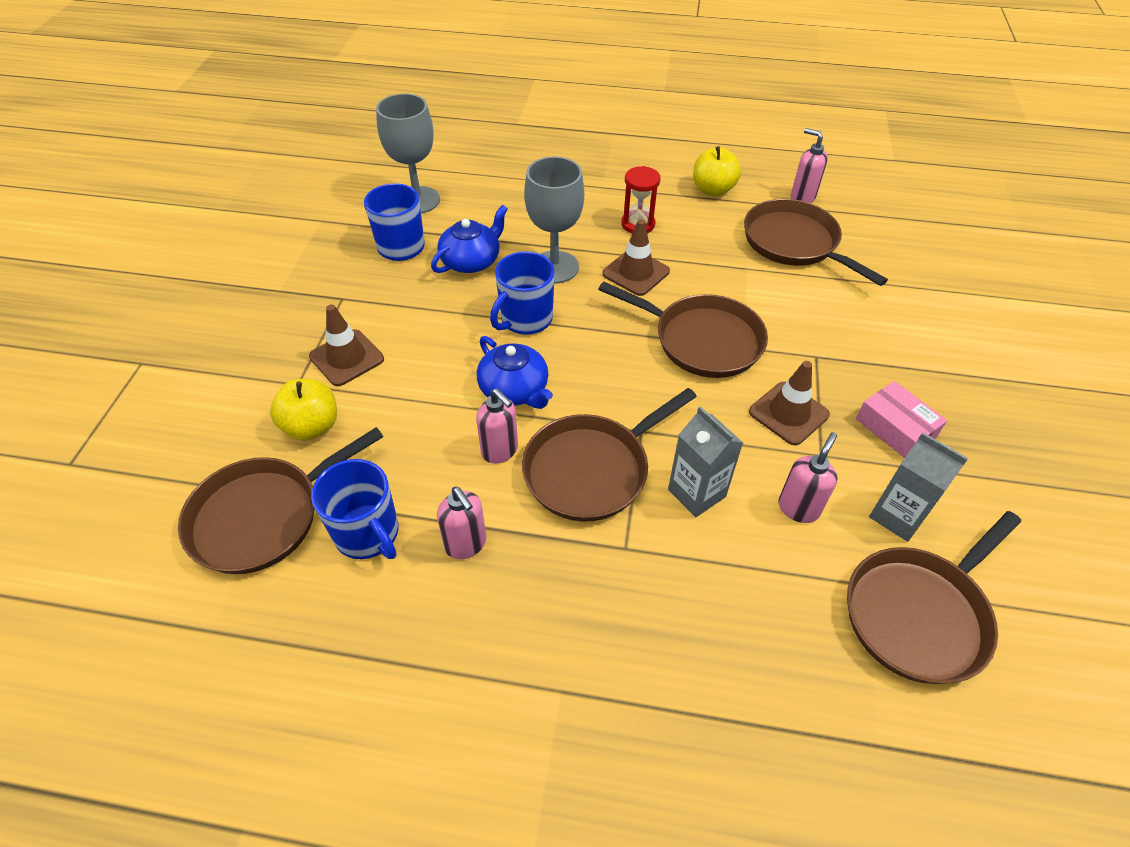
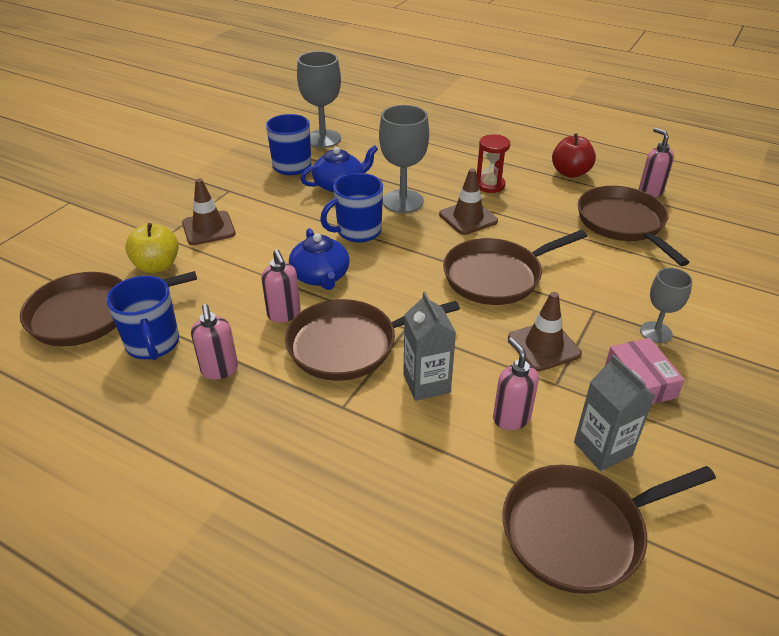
camera: 20 degrees right, 10 degrees down
(702, 340) = (497, 276): brown pan -> brown pan turned 105 degrees clockwise
(713, 190) = (570, 173): yellow apple -> red apple
(798, 508) = (511, 418): pink soap dispenser -> pink soap dispenser turned 75 degrees counterclockwise
(884, 367) = (656, 332): none -> grey goblet

